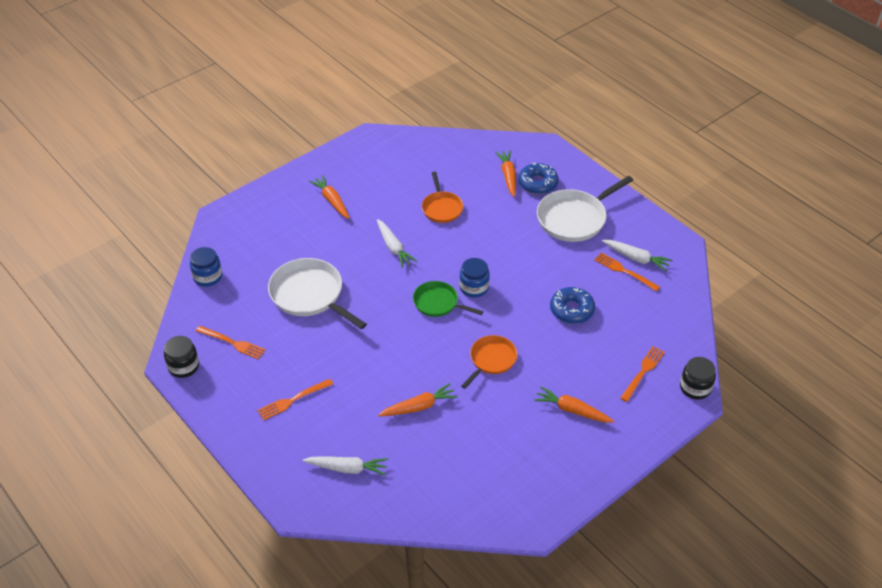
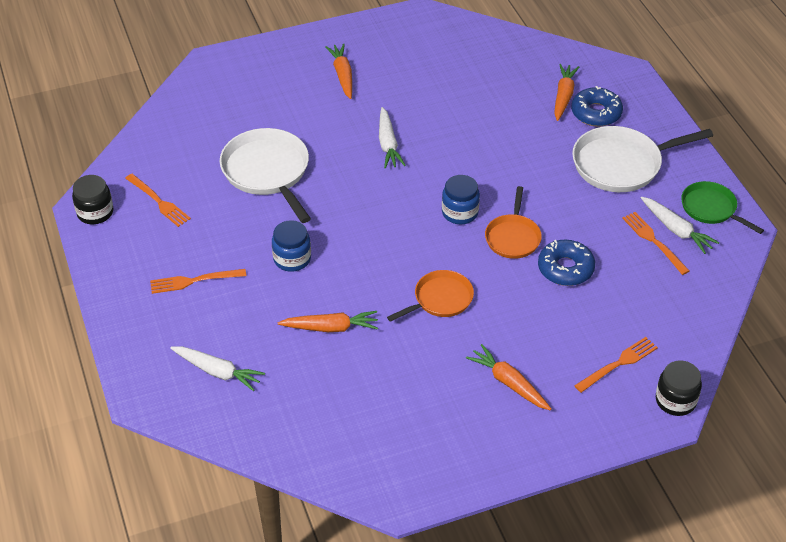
camera: 20 degrees right, 0 degrees up
(208, 277) = (166, 124): blue jar -> blue jar (292, 259)
(438, 303) = (409, 219): green pan -> green pan (711, 209)
(441, 208) = (466, 113): orange pan -> orange pan (513, 237)

